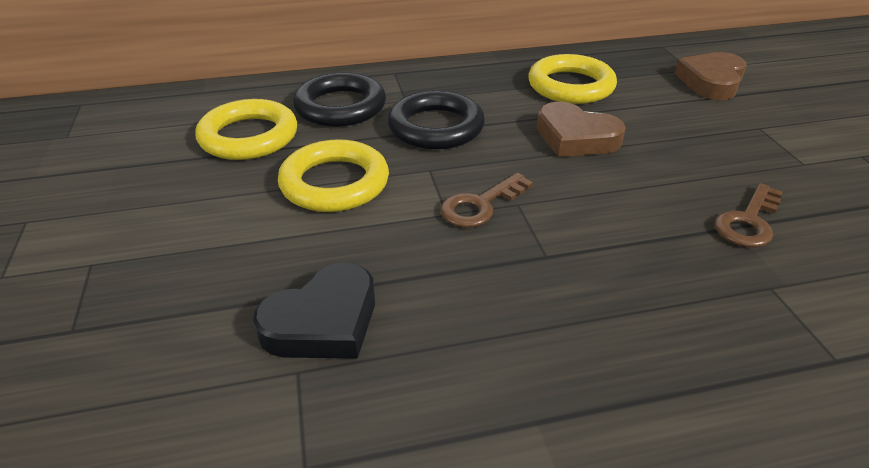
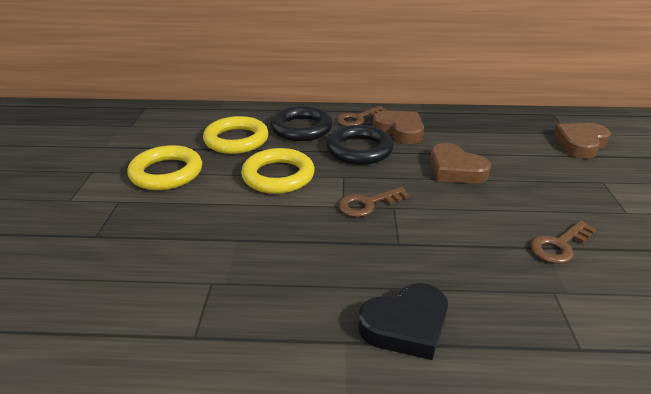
camera: 15 degrees right, 5 degrees down
(323, 321) = (238, 257): black heart -> black heart (406, 325)
(414, 82) = (357, 119): none -> brown key
(479, 92) = (400, 130): none -> brown heart
(570, 86) = (468, 134): yellow ring -> yellow ring (166, 173)

